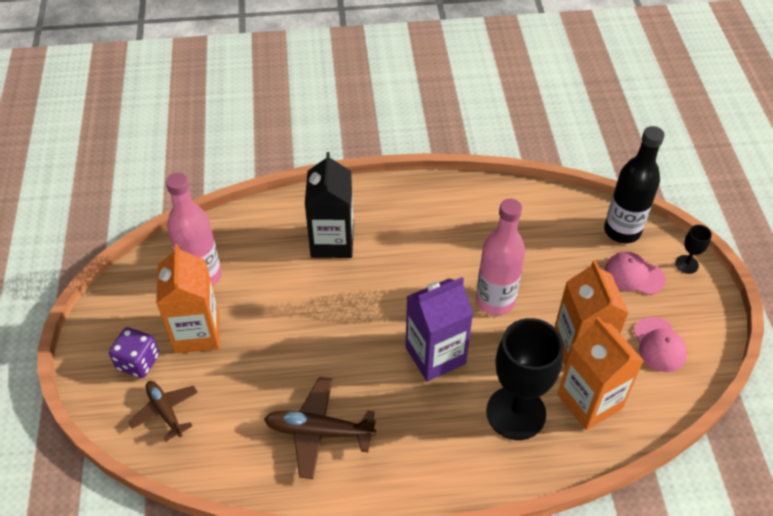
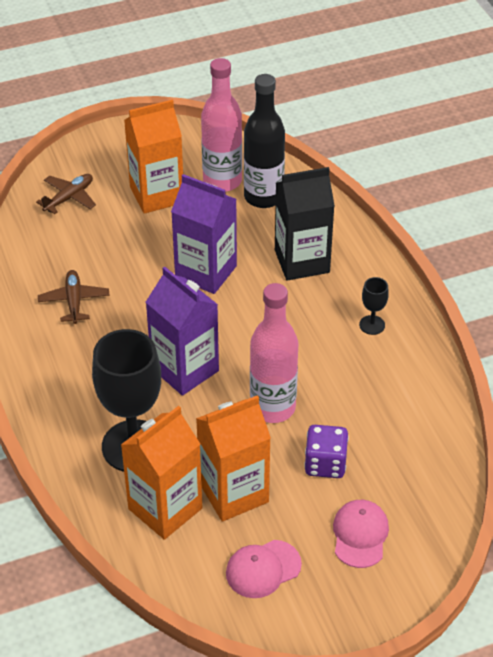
camera: 75 degrees right, 5 degrees down
(138, 362) = (114, 167): purple dice -> purple dice (325, 464)
(319, 314) = (206, 272): none -> purple carton
(319, 431) = (74, 301): brown plane -> brown plane, size x0.66
(622, 231) = (427, 516): black bottle -> black bottle (263, 197)
(686, 264) = (400, 590): black goblet -> black goblet (372, 325)

